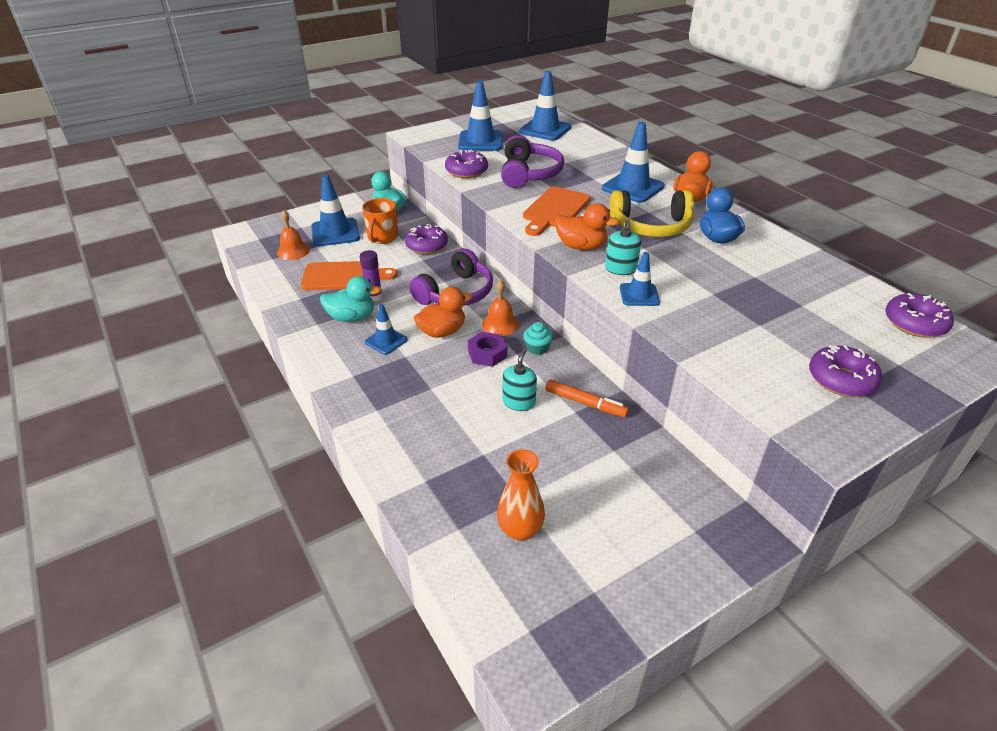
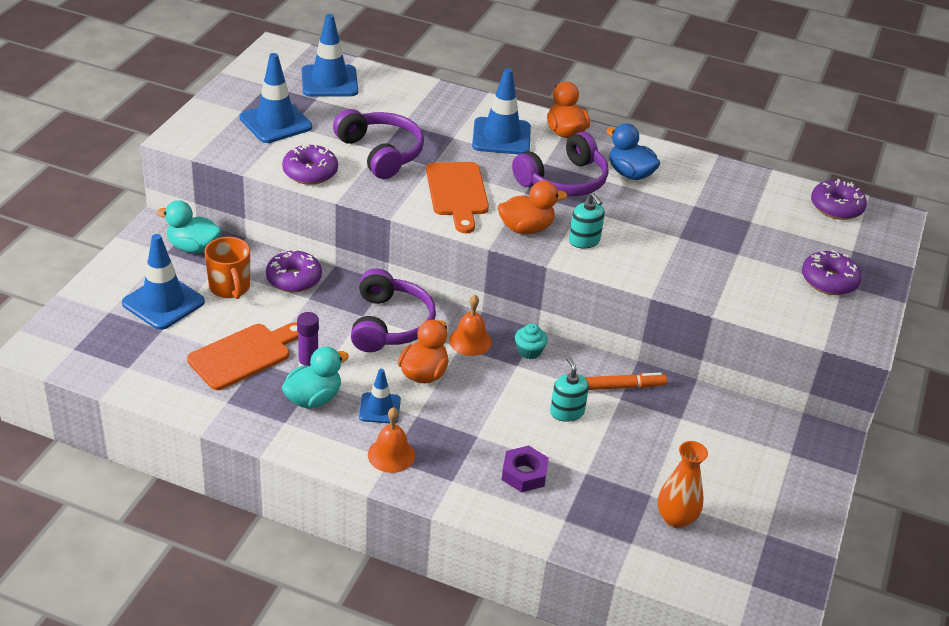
camera: 40 degrees left, 0 degrees up
(293, 251) = (141, 347): orange bell -> orange bell (391, 455)
(487, 353) = (490, 377): purple nut -> purple nut (524, 474)
(639, 295) = (625, 262): blue traffic cone -> none
(651, 226) = (563, 180): yellow headphones -> purple headphones

